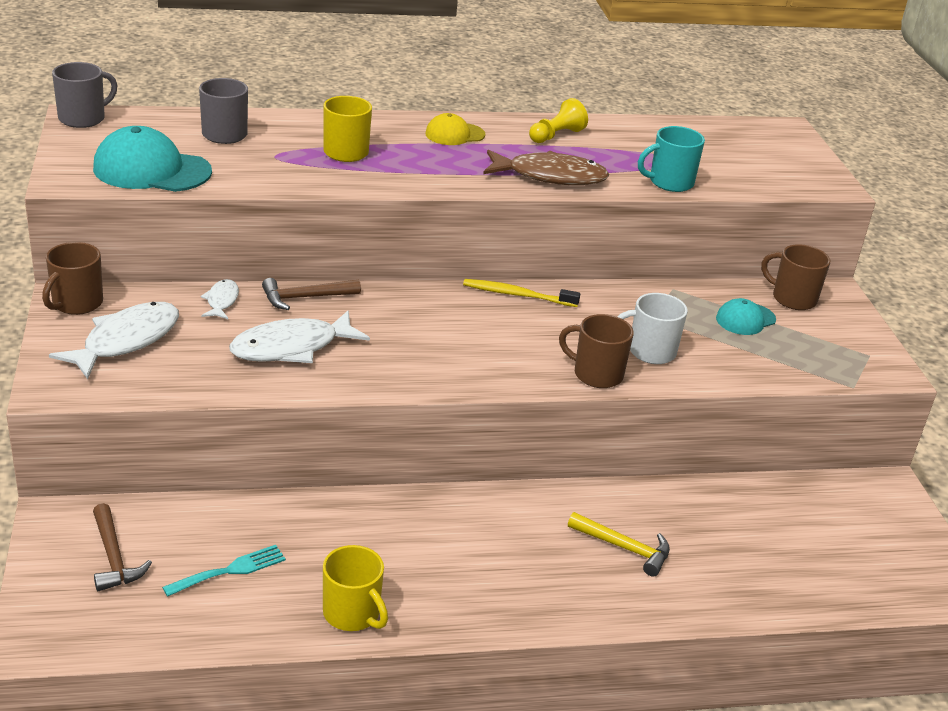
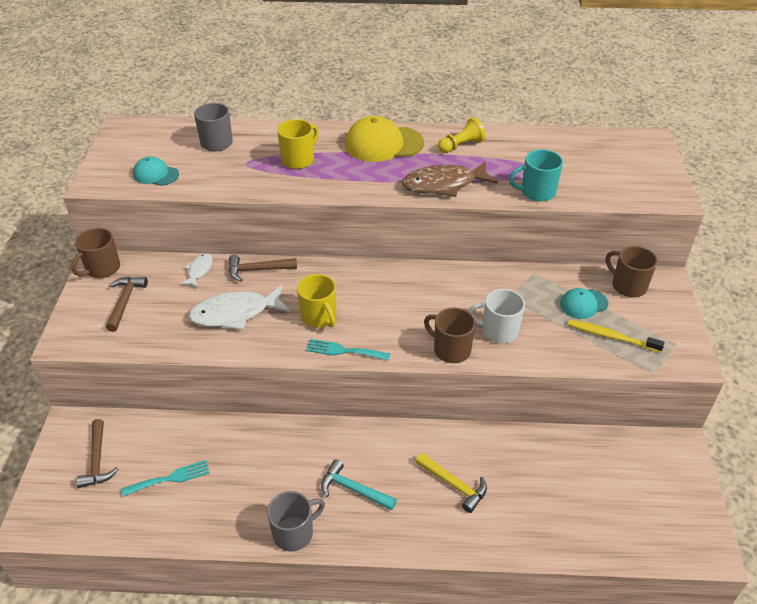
camera: 15 degrees right, 10 degrees up
(83, 118) = (125, 128): grey mug -> grey mug (294, 533)
(126, 341) = (125, 302): white fish -> brown hammer
(152, 170) = (156, 174): turquoise cap -> turquoise cap, size x0.57
(352, 613) = (242, 523): yellow mug -> yellow mug (319, 317)
(454, 134) = (383, 144): yellow cap -> yellow cap, size x1.76
(456, 382) = (343, 351): none -> turquoise fork
(493, 563) = (353, 489): none -> turquoise hammer
(518, 295) = (412, 274): yellow toothbrush -> yellow toothbrush (611, 337)
(550, 176) = (444, 184): brown fish -> brown fish turned 150 degrees clockwise

